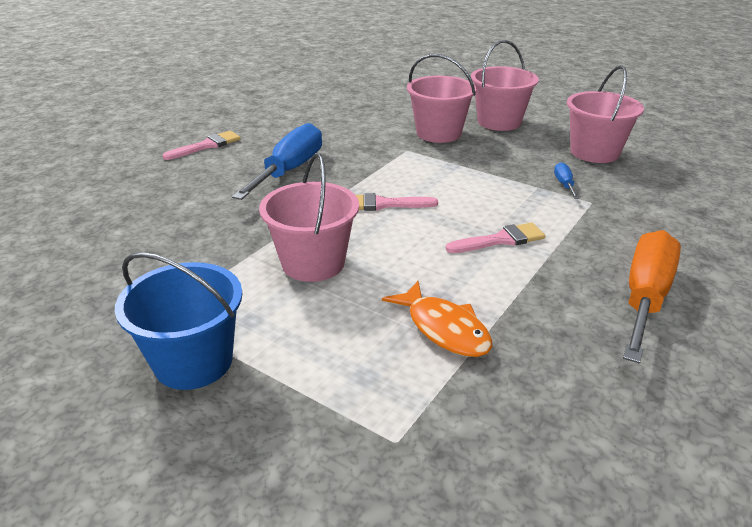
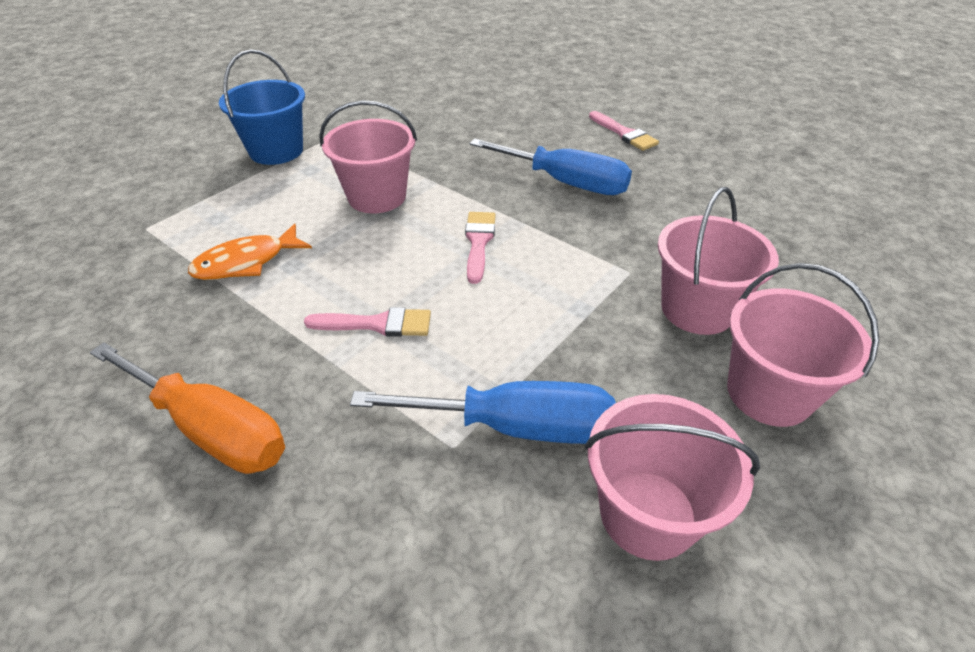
camera: 95 degrees right, 10 degrees up
(500, 240) = (377, 324): pink brush -> pink brush turned 75 degrees counterclockwise
(564, 184) = (515, 427): blue screwdriver -> blue screwdriver, size x2.31

